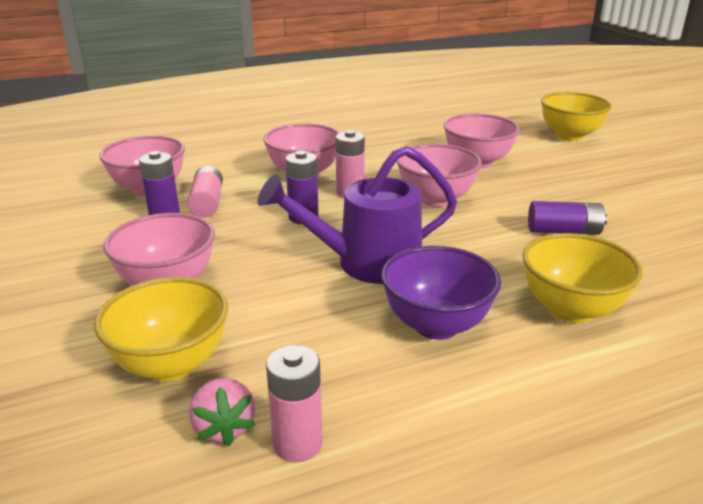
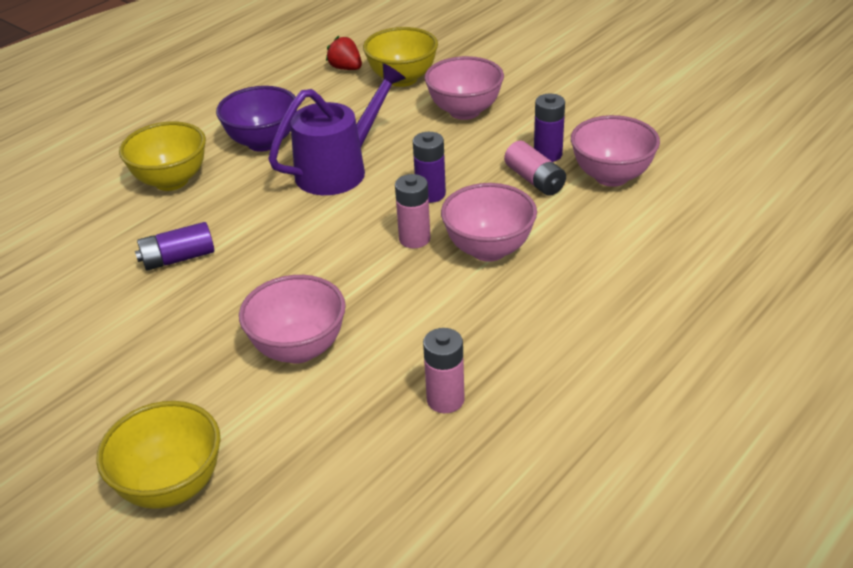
camera: 155 degrees right, 10 degrees up
(224, 427) = (346, 68): pink strawberry -> red strawberry
(297, 444) = (305, 74): pink battery -> pink battery (445, 400)
(435, 199) = (320, 260): pink bowl -> none

